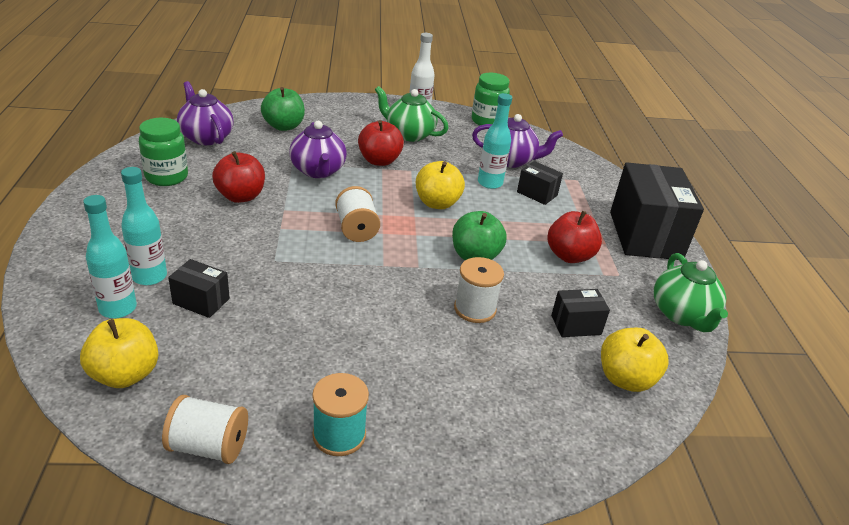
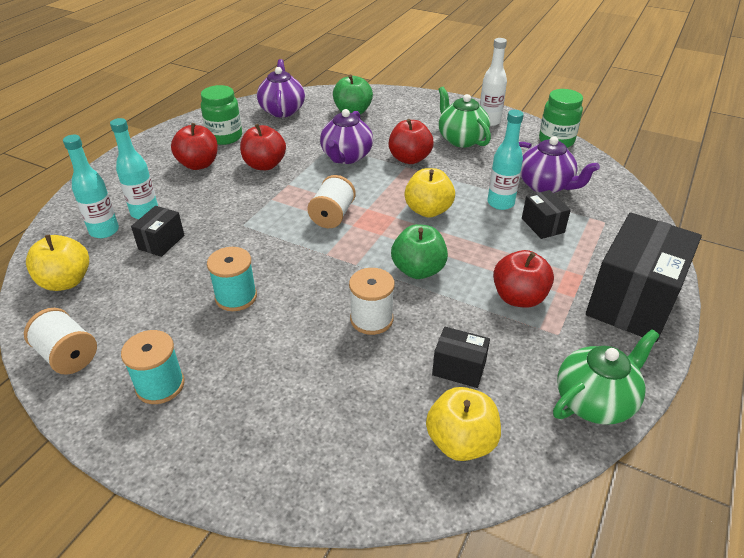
camera: 35 degrees right, 5 degrees up
(164, 211) = (198, 164): none -> red apple
(201, 301) = (161, 242): black box -> black box turned 60 degrees clockwise
(334, 329) = (236, 297): none -> turquoise spool
(682, 315) = (595, 401): green teapot -> green teapot turned 150 degrees counterclockwise

